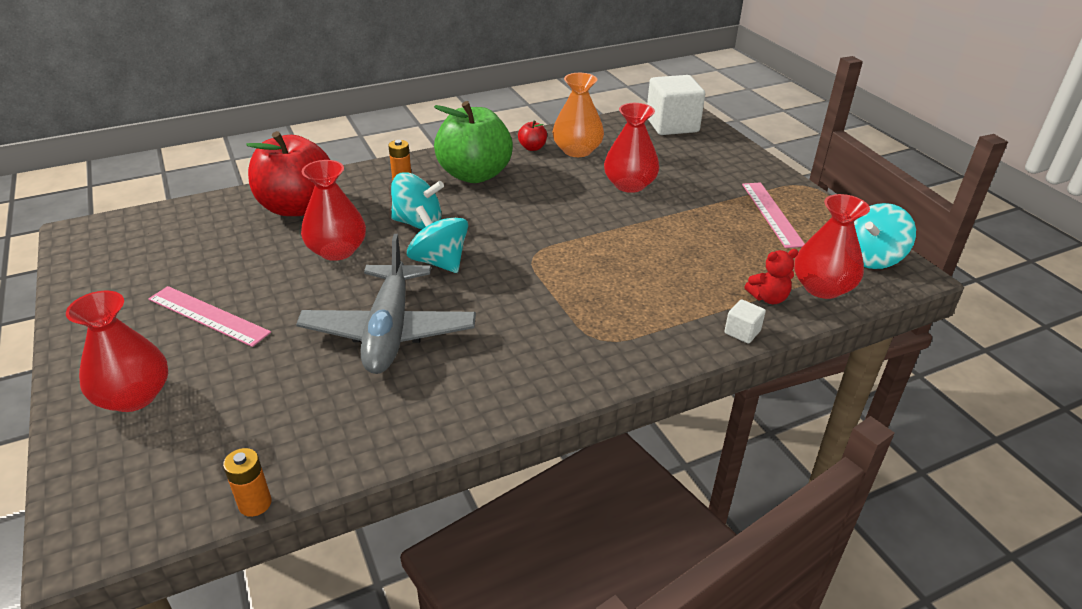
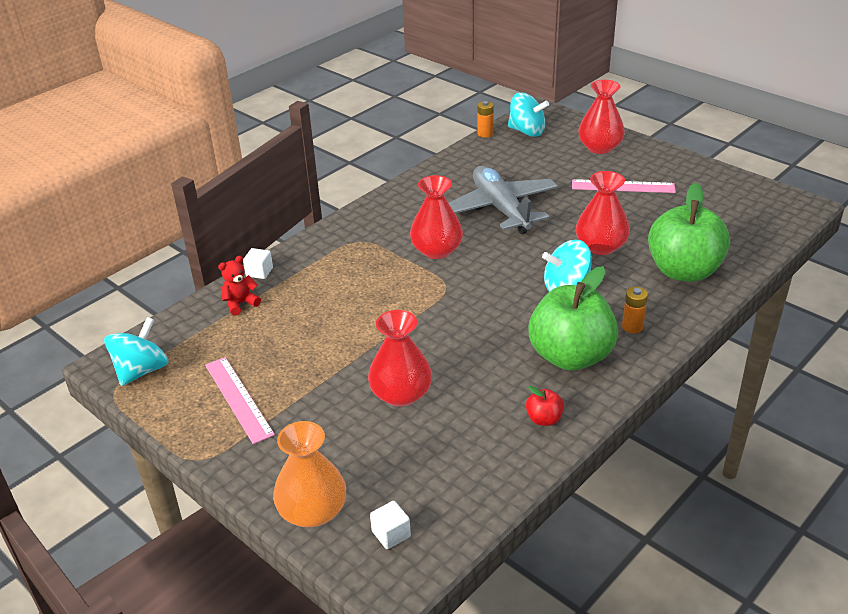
camera: 160 degrees right, 0 degrees up
(297, 207) = (683, 271): red apple -> green apple
(439, 262) = (514, 260): turquoise spinning top -> turquoise spinning top (527, 131)
(577, 150) = (489, 432): orange vase -> orange vase (312, 511)
(672, 125) = (391, 534): white cube -> white cube, size x0.44
(822, 287) = (194, 326): red vase -> red vase (436, 250)

